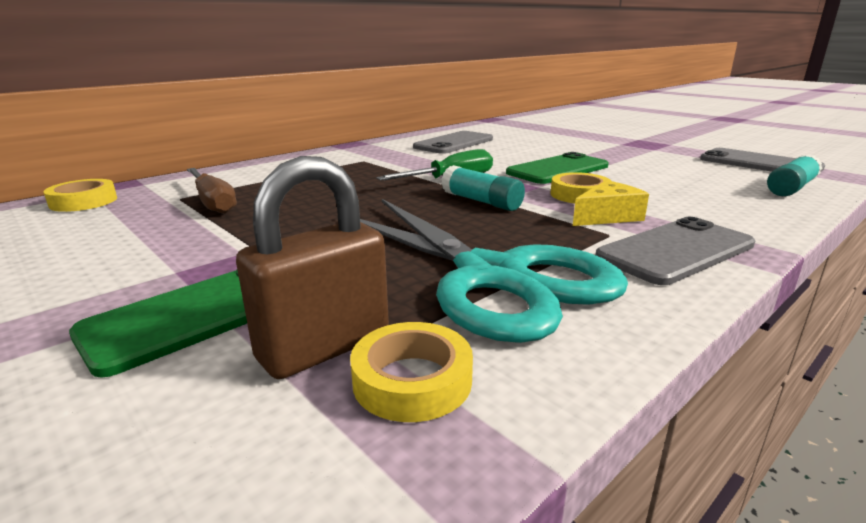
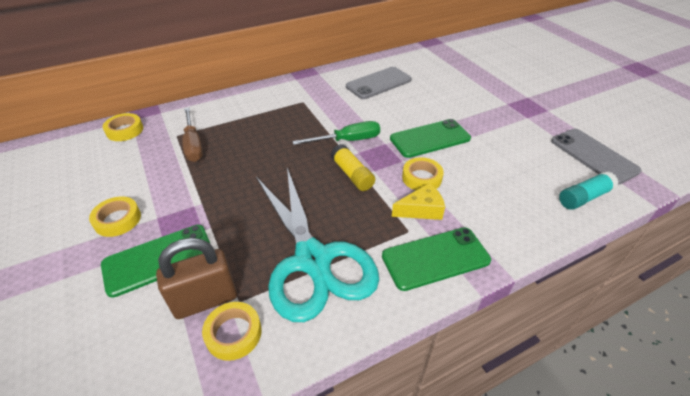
camera: 15 degrees right, 20 degrees up
(93, 282) = (117, 220): none -> yellow tape
(481, 201) = (352, 174): turquoise glue stick -> yellow glue stick
(675, 251) = (435, 258): grey phone -> green phone

